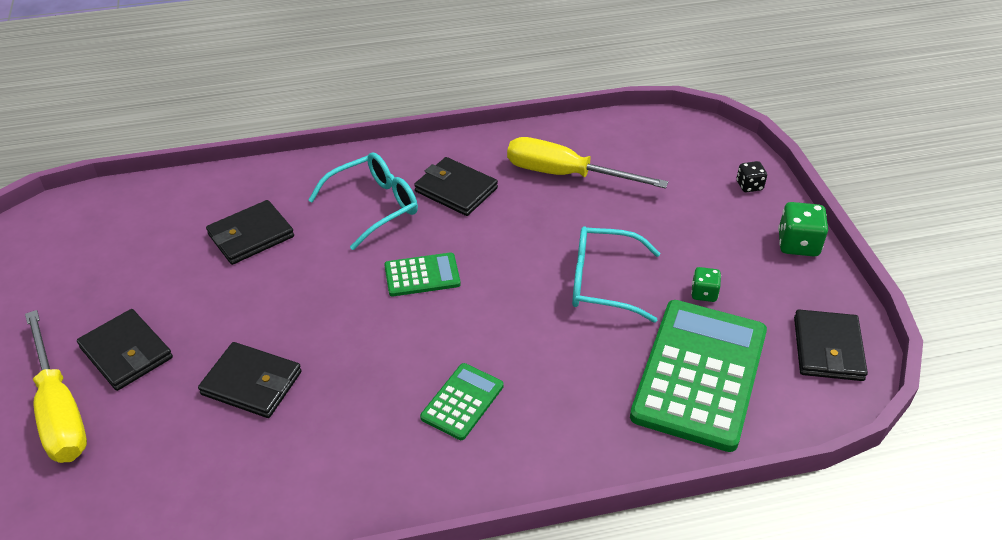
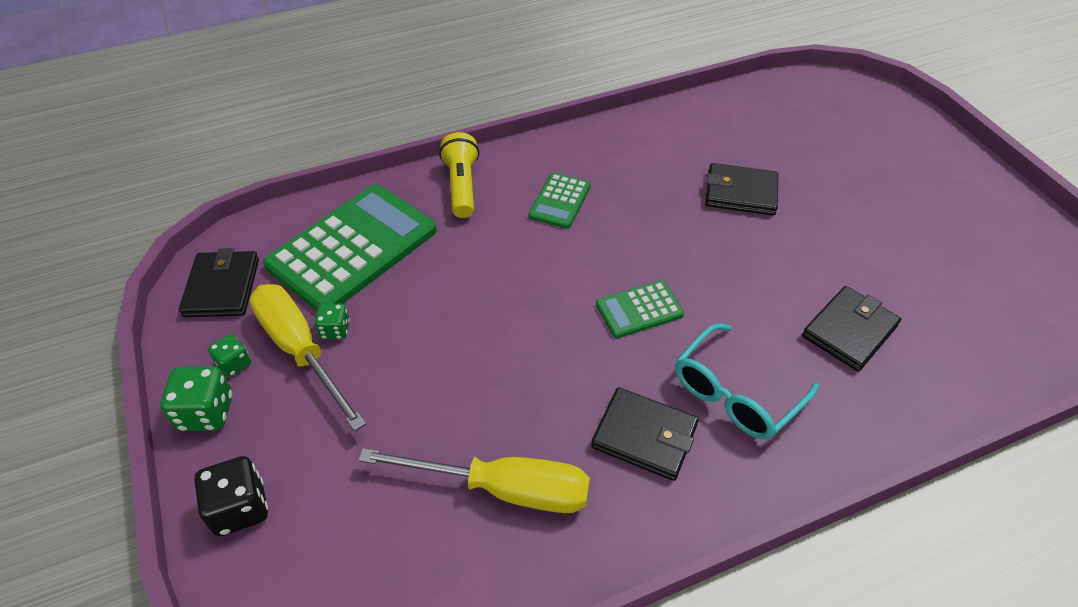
camera: 170 degrees right, 5 degrees up
(59, 410) = (873, 157): yellow screwdriver -> yellow screwdriver (300, 350)
(126, 353) = (864, 202): black wallet -> none
(576, 440) = (461, 186): none -> yellow flashlight
(603, 282) = (444, 328): turquoise glasses -> none
(700, 374) = (353, 248): green calculator -> green calculator turned 150 degrees counterclockwise
(749, 186) = (240, 508): black dice -> black dice, size x1.65
(788, 277) = (234, 364): none -> green dice

